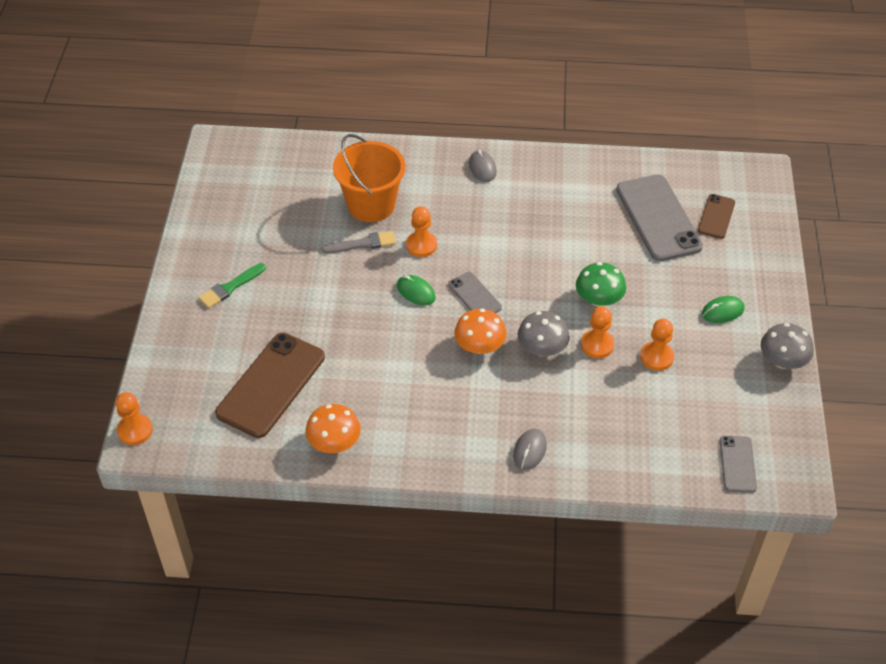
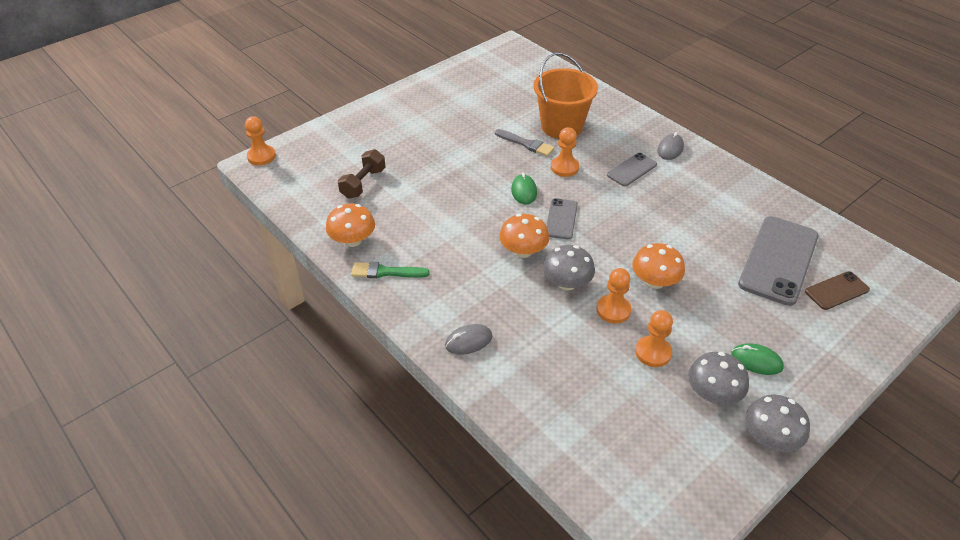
camera: 45 degrees right, 5 degrees down
(230, 287) = (414, 119): green brush -> green brush (386, 272)
(271, 385) = (363, 183): brown phone -> brown dumbbell
(599, 299) = (655, 281): green mushroom -> orange mushroom
(722, 357) = (713, 393): none -> grey mushroom
(737, 464) = (623, 484): grey phone -> grey phone (631, 170)

